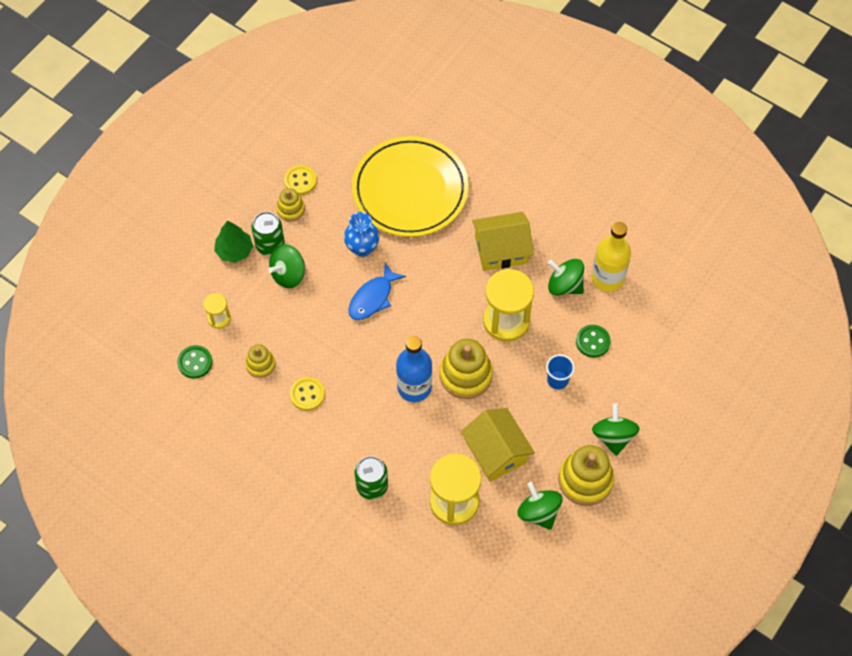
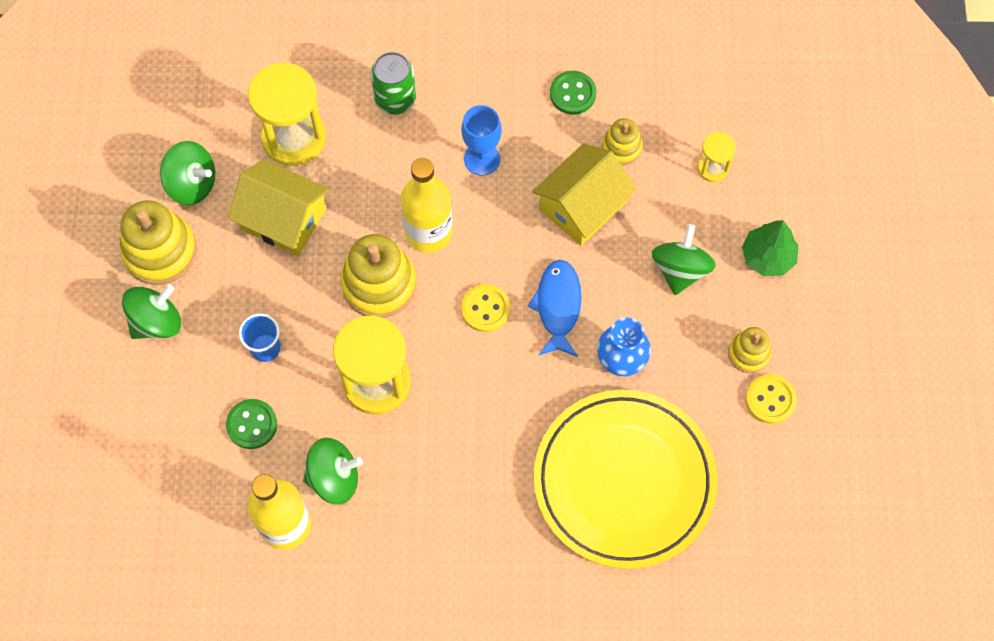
camera: 145 degrees right, 5 degrees up
(195, 362) = (694, 104): green button -> green button (572, 94)
(270, 245) = (733, 291): green can -> none
(307, 394) = (542, 148): yellow button -> yellow button (485, 309)
(348, 411) = (482, 159): none -> blue goblet
(414, 387) = (428, 232): blue bottle -> yellow bottle
(501, 250) = (447, 474): yellow house -> yellow house (582, 206)
(613, 436) = (156, 322): green spinning top -> green spinning top turned 90 degrees counterclockwise

